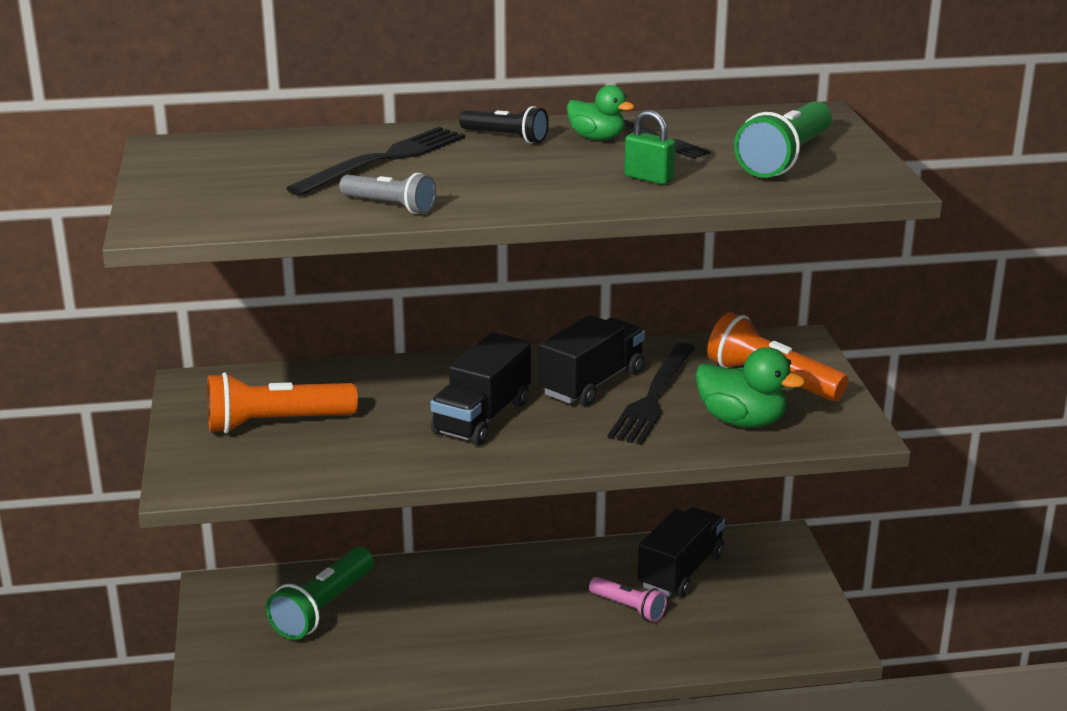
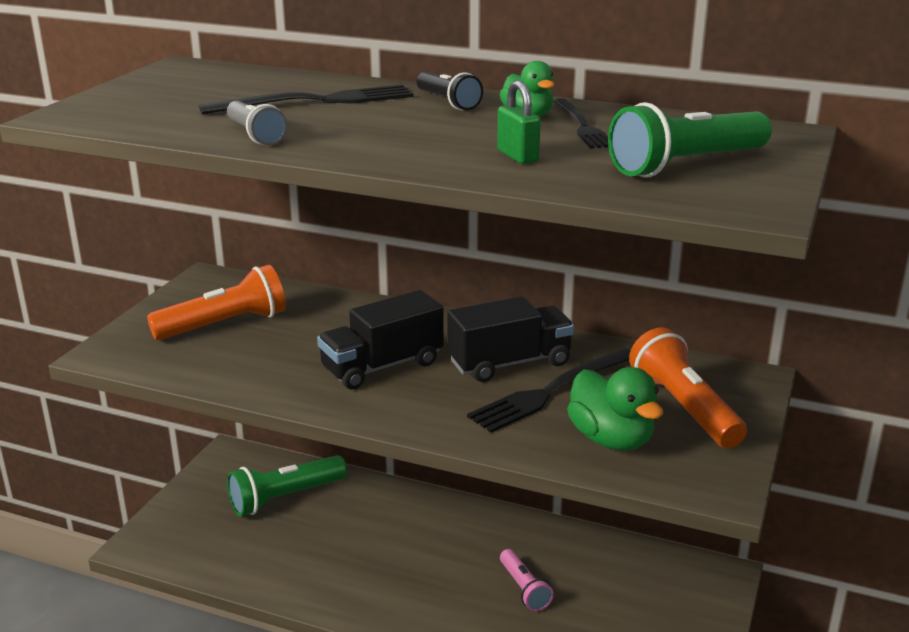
camera: 30 degrees right, 0 degrees up
(276, 423) = (224, 325): orange flashlight -> orange flashlight turned 135 degrees clockwise
(681, 571) = (600, 571): black truck -> none

